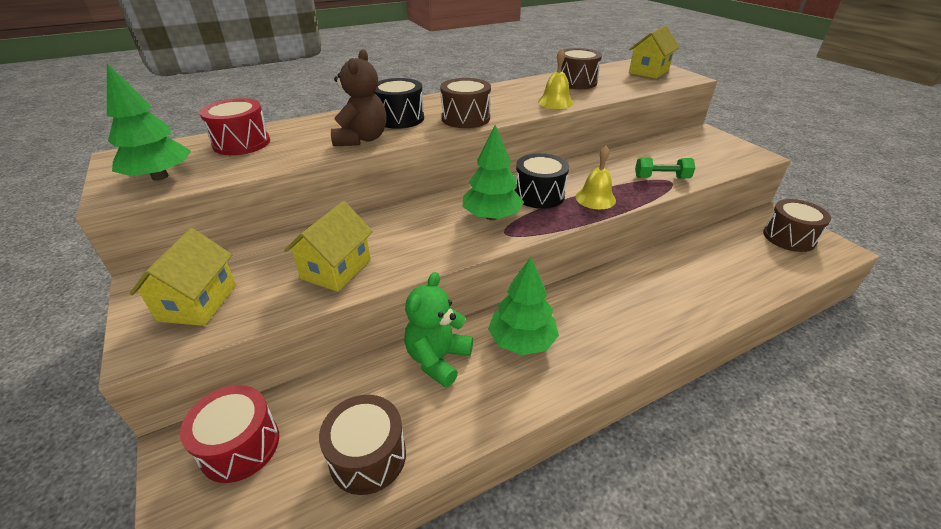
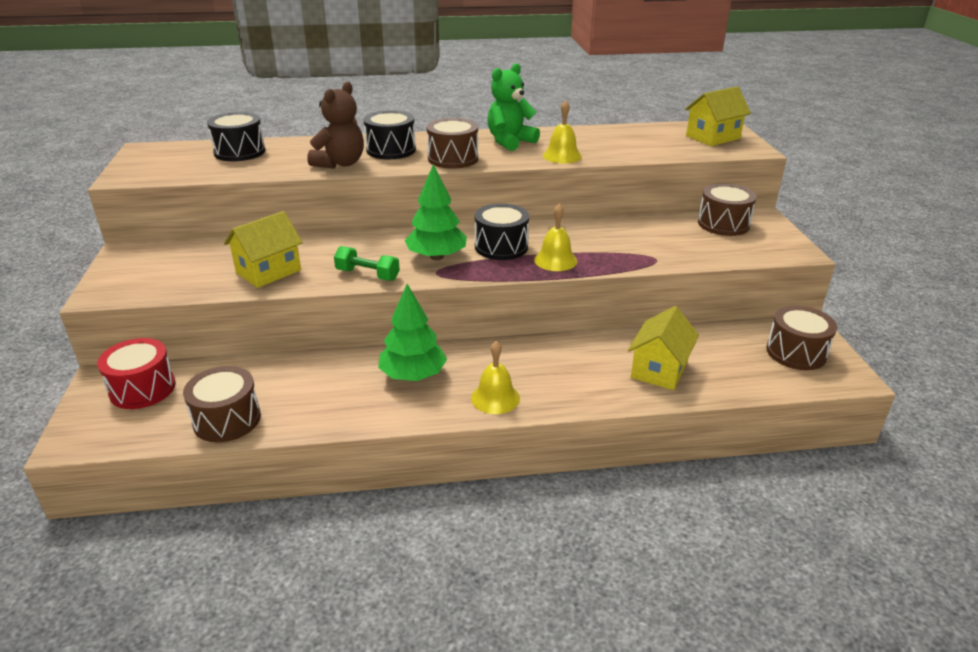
camera: 20 degrees right, 5 degrees down
(160, 177) = (161, 169): green tree -> none
(198, 302) = (152, 273): yellow house -> yellow house (659, 370)
(241, 143) = (239, 152): red drum -> black drum
(438, 359) = (329, 371): green teddy bear -> green teddy bear (510, 142)
(576, 82) = (611, 138): brown drum -> brown drum (723, 224)
(612, 344) = (495, 398): none -> yellow bell
(661, 178) = (650, 254): green dumbbell -> green dumbbell (368, 275)

